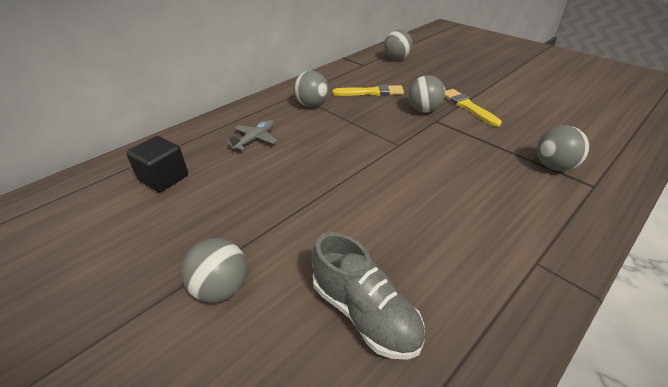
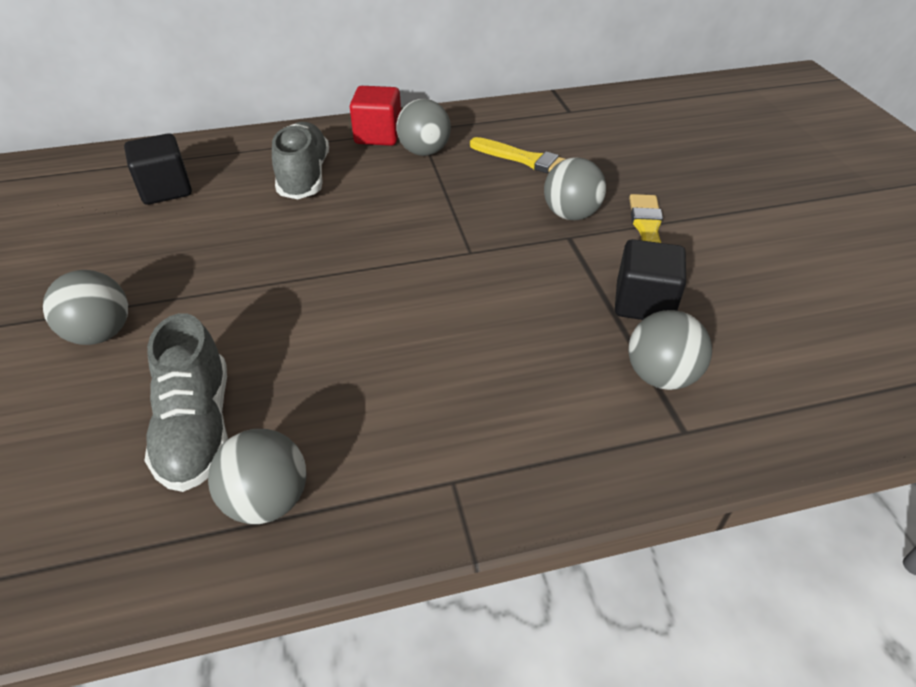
camera: 30 degrees right, 5 degrees up
(255, 139) = (304, 177): grey plane -> grey shoe
(274, 104) = (378, 135): none -> red cube
(396, 59) = (635, 116): grey ball -> grey ball (267, 500)
(505, 137) = (643, 303): none -> black cube

